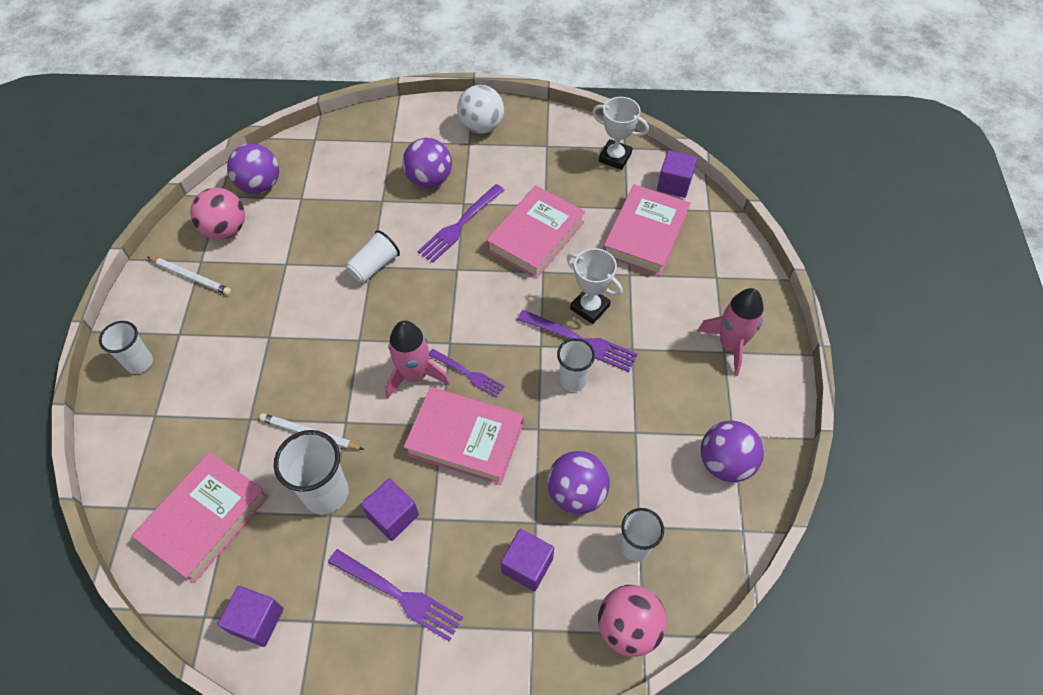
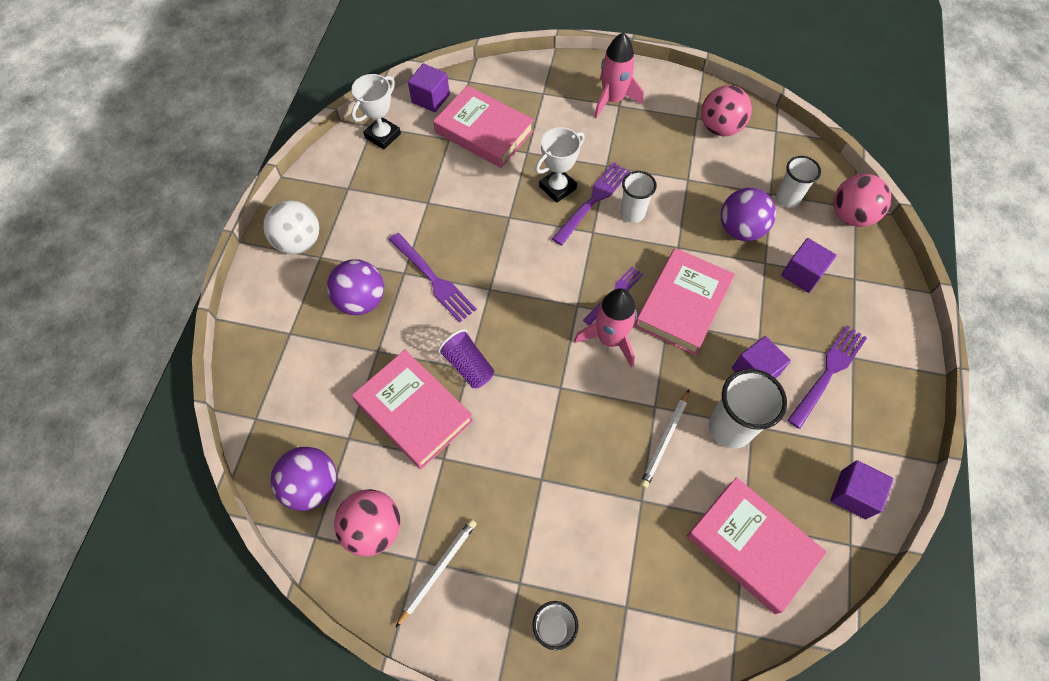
camera: 80 degrees left, 5 degrees up
(374, 266) = (468, 366): white cup -> purple cup
(535, 236) = (464, 216): pink book -> pink book (413, 411)
(725, 463) = (720, 128): purple ball -> pink ball

